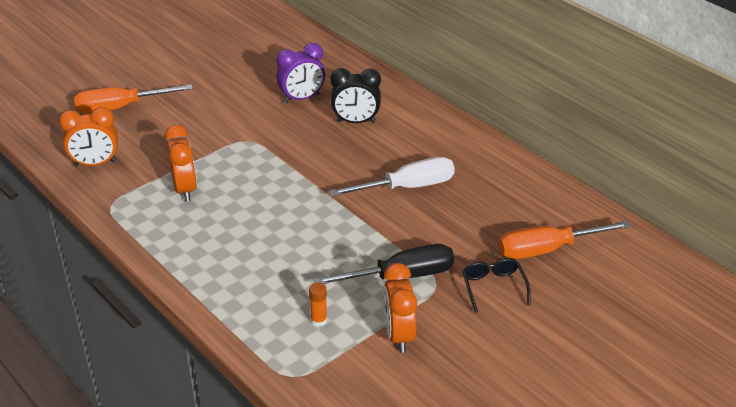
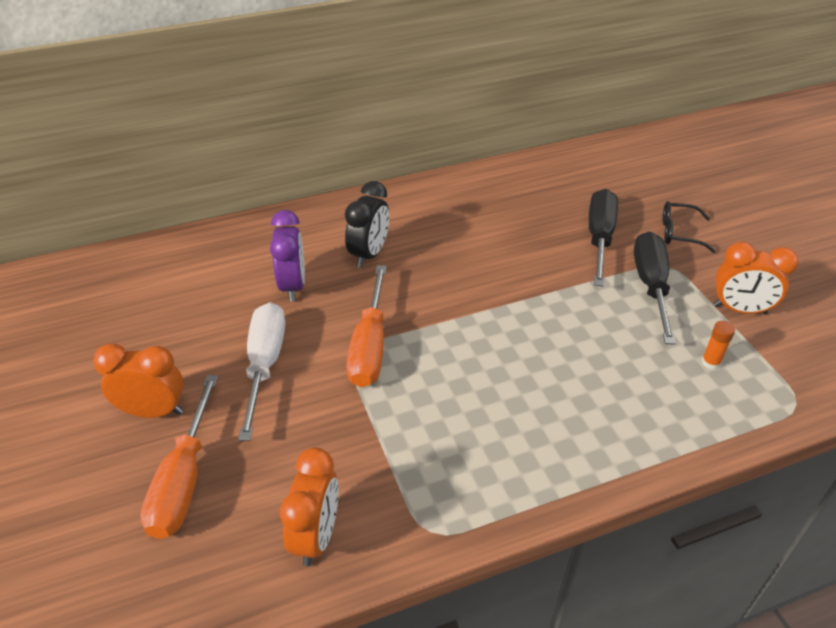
camera: 70 degrees left, 5 degrees up
(185, 189) = (430, 436): orange clock -> orange clock (153, 411)
(408, 187) = (507, 246): white screwdriver -> white screwdriver (264, 364)
(453, 237) = (599, 238): none -> black screwdriver
(547, 249) = (633, 189): orange screwdriver -> orange screwdriver (370, 346)

